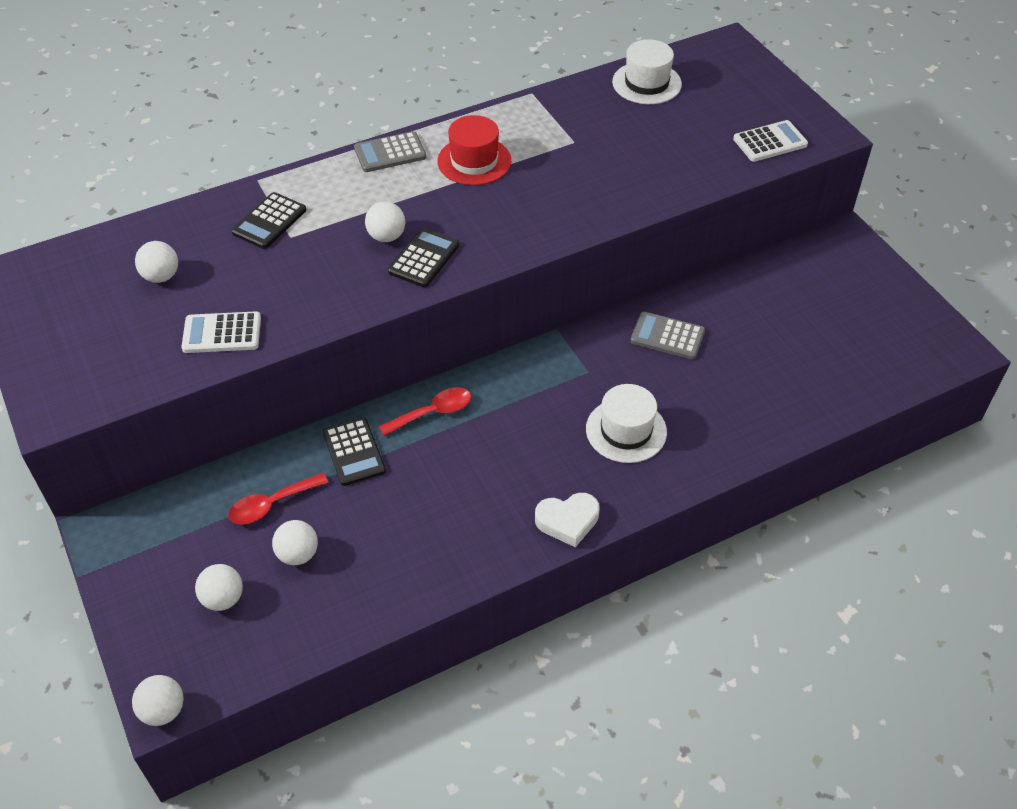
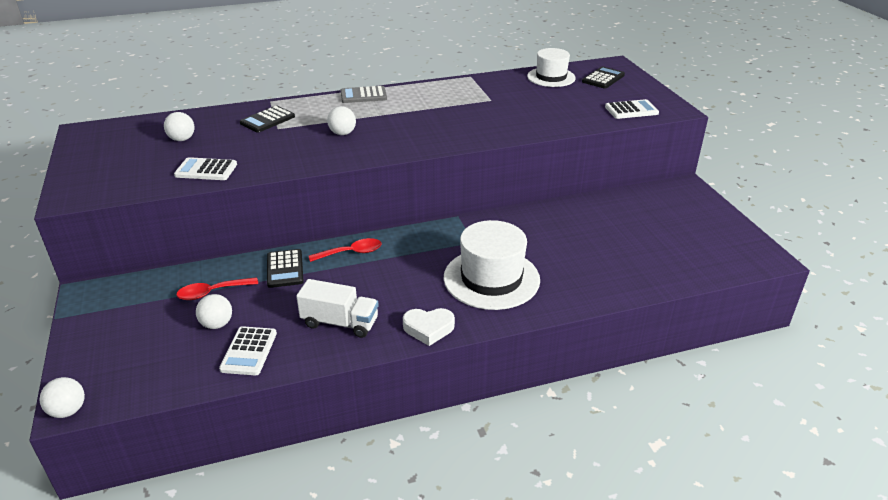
camera: 10 degrees right, 15 degrees down
(223, 598) = (149, 345): white ball -> none
(355, 589) = (249, 351): none -> white calculator
(423, 258) = (363, 146): black calculator -> black calculator (603, 78)
(454, 528) = (340, 322): none -> white truck
(474, 161) = (418, 103): red hat -> none
(626, 430) = (491, 278): white hat -> white hat, size x1.54
(667, 336) = (538, 228): grey calculator -> none

